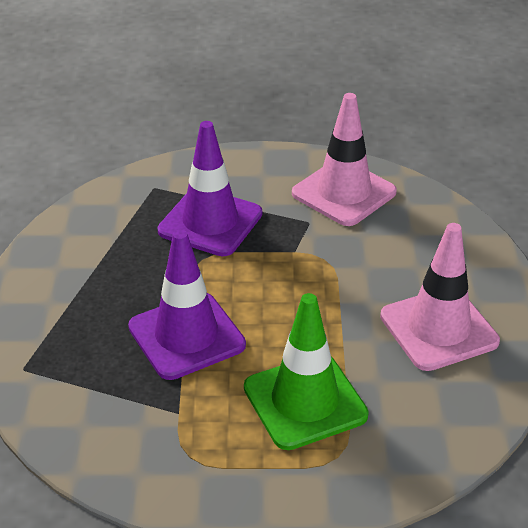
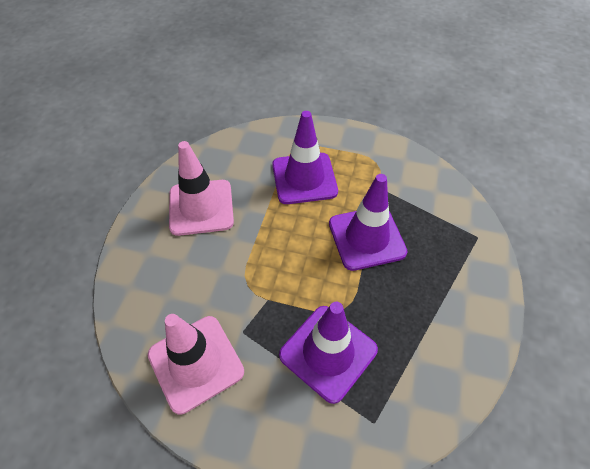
camera: 165 degrees left, 15 degrees up
(305, 401) = (304, 178): green traffic cone -> purple traffic cone

